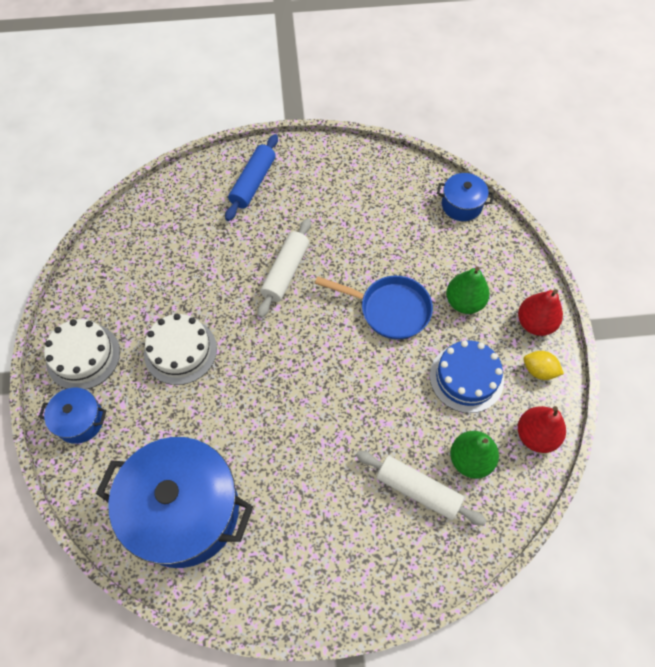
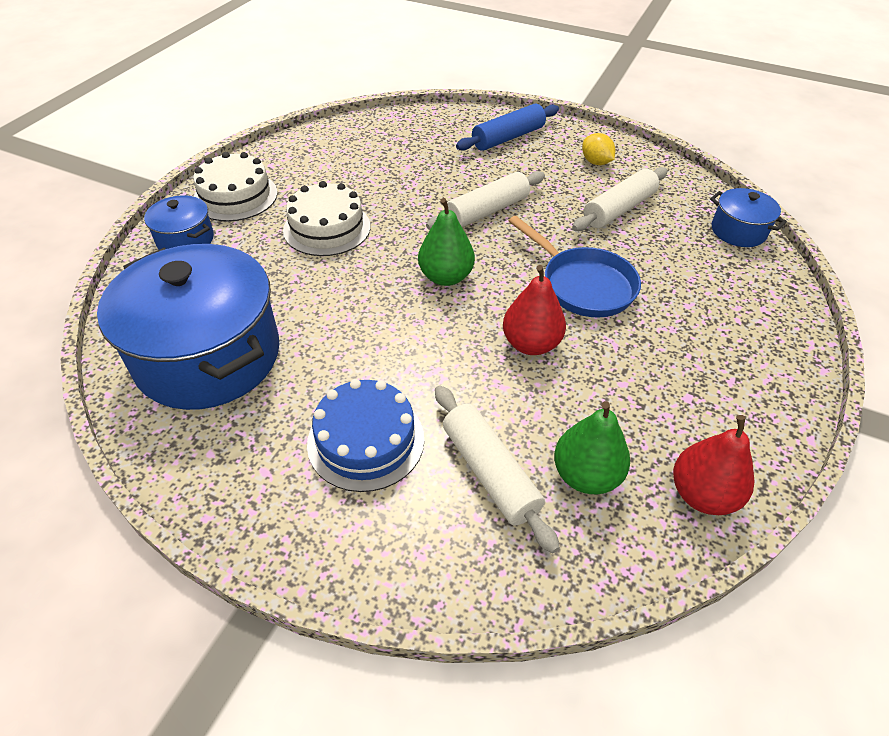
camera: 30 degrees right, 15 degrees down
(375, 222) = (619, 209): none -> white rolling pin
(464, 302) = (684, 315): green pear -> green pear (445, 277)
(466, 378) = (638, 387): blue cake -> blue cake (366, 440)
(535, 323) = (774, 374): red pear -> red pear (531, 344)
(539, 370) = (750, 425): yellow lemon -> yellow lemon (595, 162)

